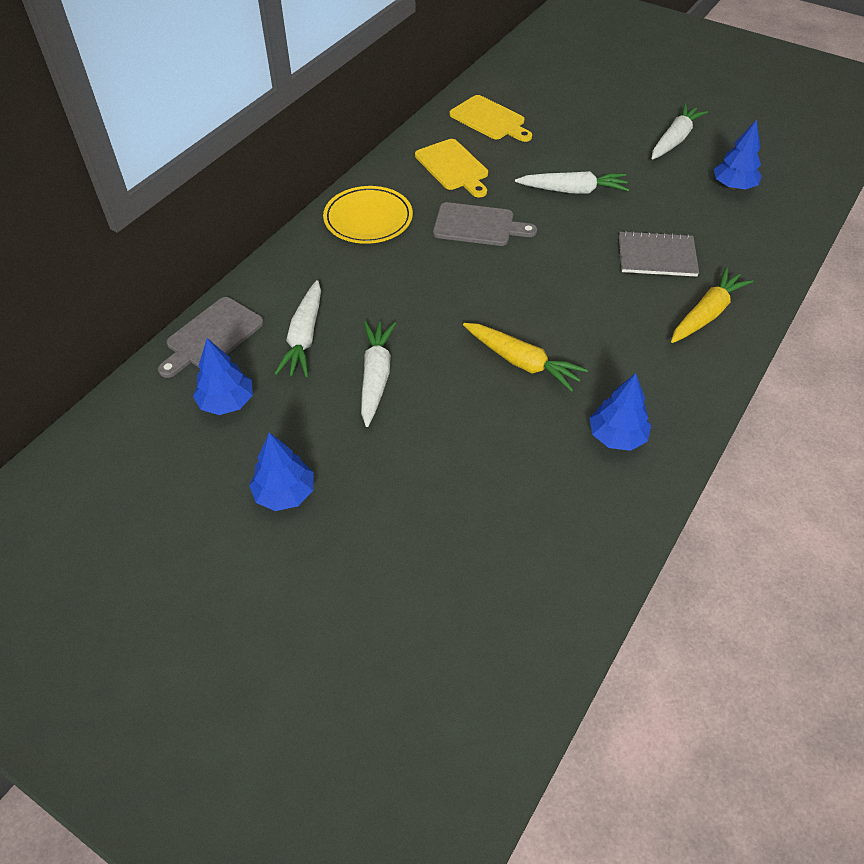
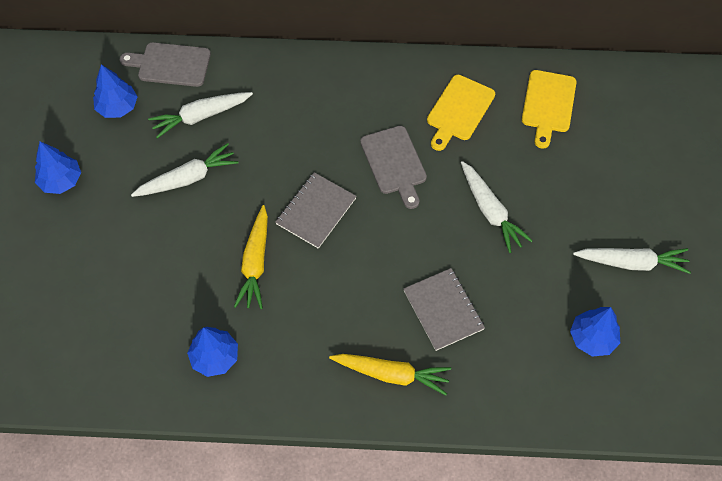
camera: 60 degrees right, 10 degrees up
(368, 219) = (352, 87): yellow plate -> none
(492, 296) = (316, 211): none -> grey notebook

